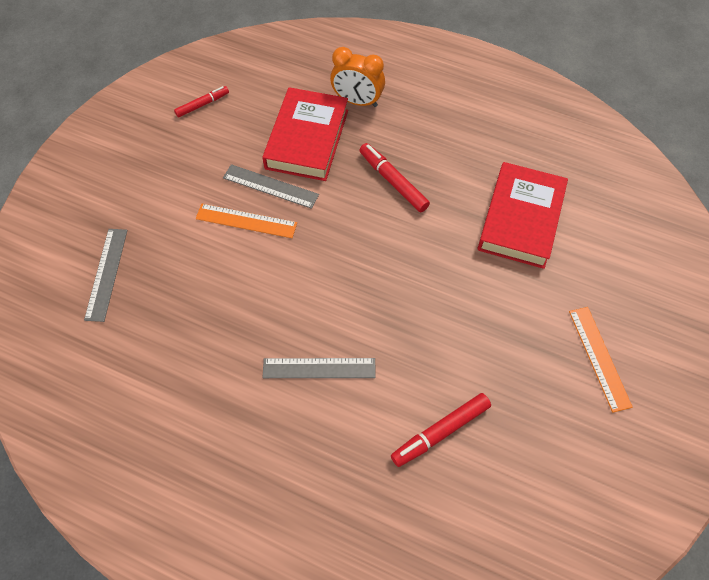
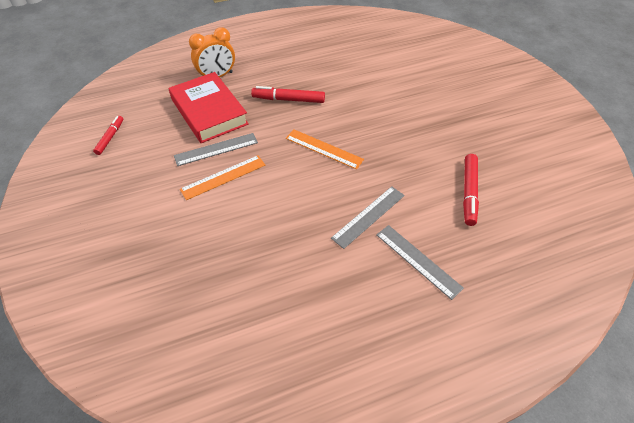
camera: 45 degrees left, 10 degrees down
(106, 274) = (157, 279): grey ruler -> grey ruler (418, 260)
(520, 219) = (376, 74): red book -> none
(599, 358) = (488, 104): orange ruler -> orange ruler (324, 149)

